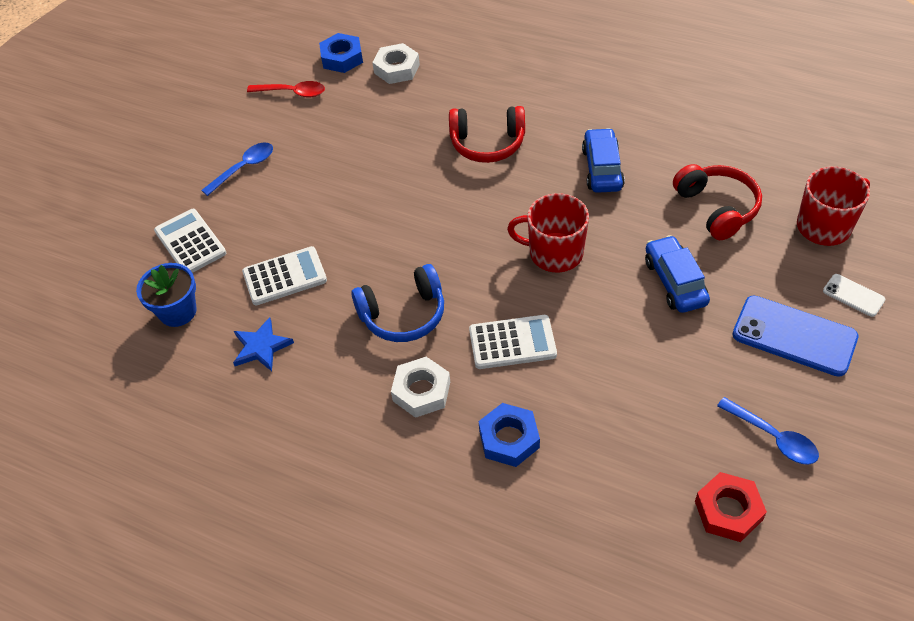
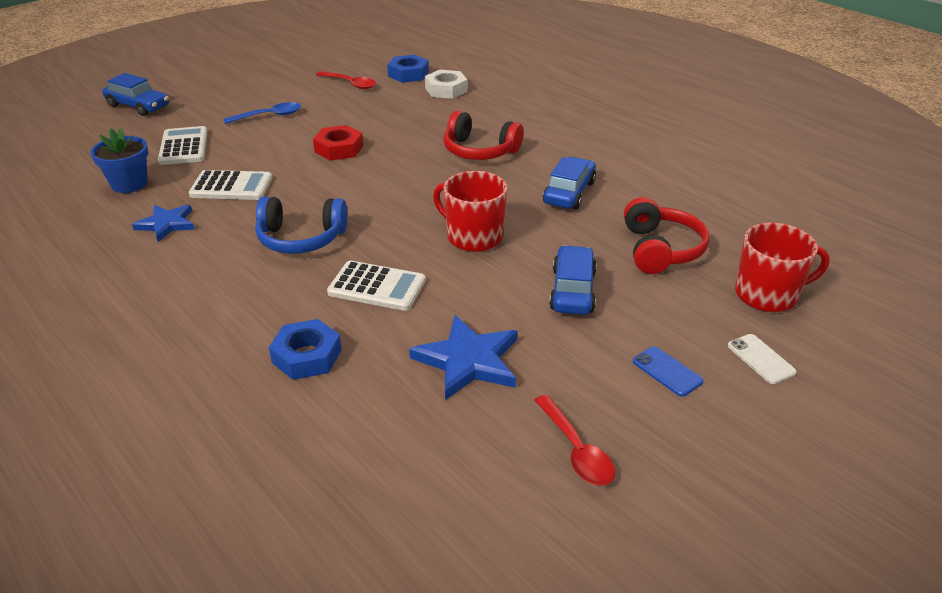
camera: 20 degrees right, 15 degrees down
(88, 203) = (138, 106): none -> blue car
(421, 391) = (264, 295): white nut -> none
(640, 389) = (468, 361): none -> blue star
(728, 511) = (473, 497): red nut -> red nut (339, 149)
(773, 437) = (576, 450): blue spoon -> red spoon
(794, 336) = (667, 371): blue phone -> blue phone, size x0.50

